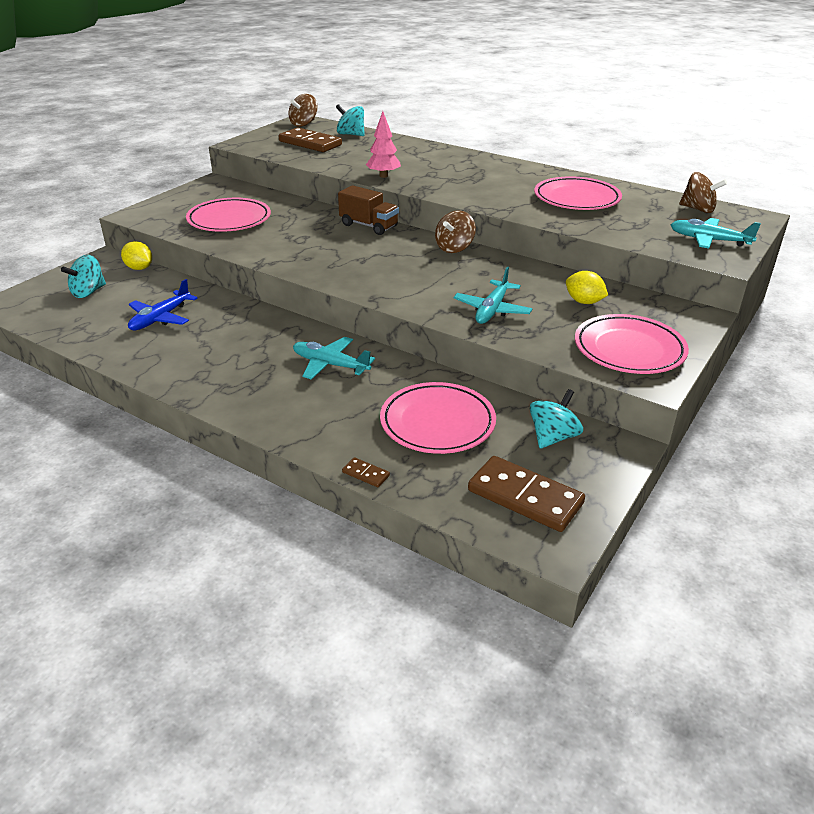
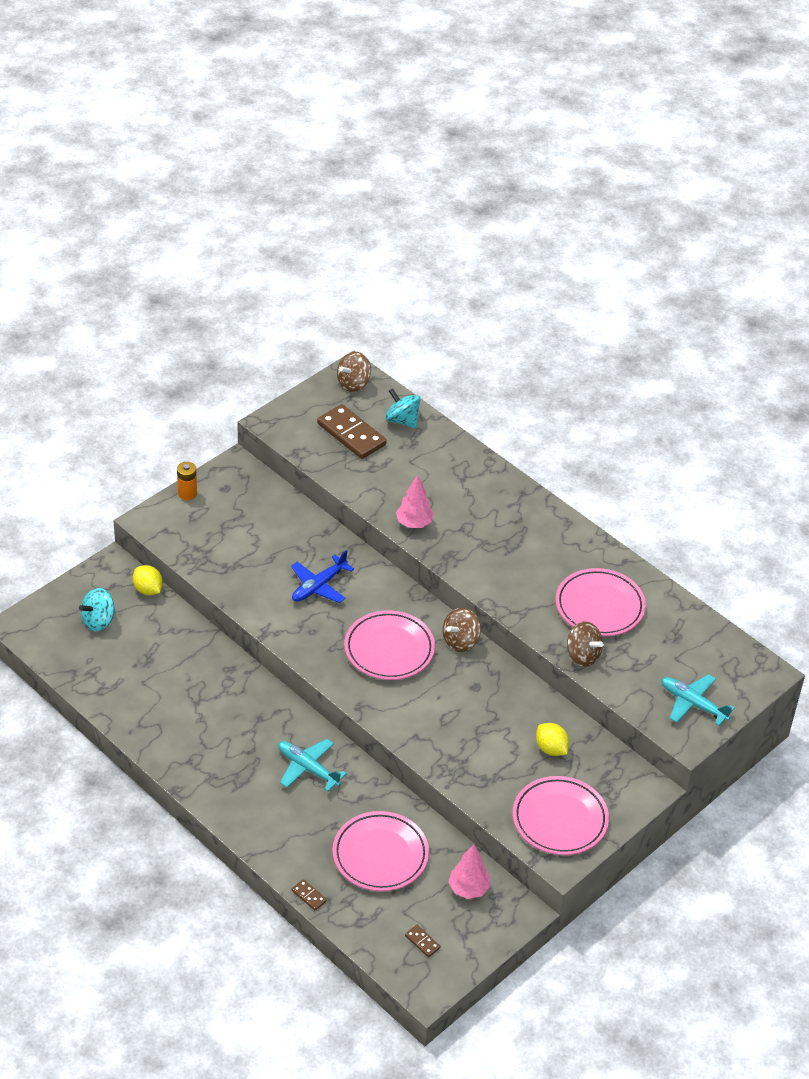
camera: 10 degrees right, 10 degrees up
(160, 318) = (165, 674): blue plane -> blue plane (319, 586)
(170, 198) = (187, 493): none -> orange battery
(229, 220) = (245, 548): pink plate -> pink plate (389, 649)
(369, 226) = (385, 585): brown truck -> none
(492, 310) = (462, 744): turquoise plane -> none
(525, 497) = (422, 942): brown domino -> brown domino, size x0.43
(553, 437) = (468, 889): turquoise spinning top -> pink tree
(698, 209) = (715, 649): brown spinning top -> brown spinning top (582, 655)

